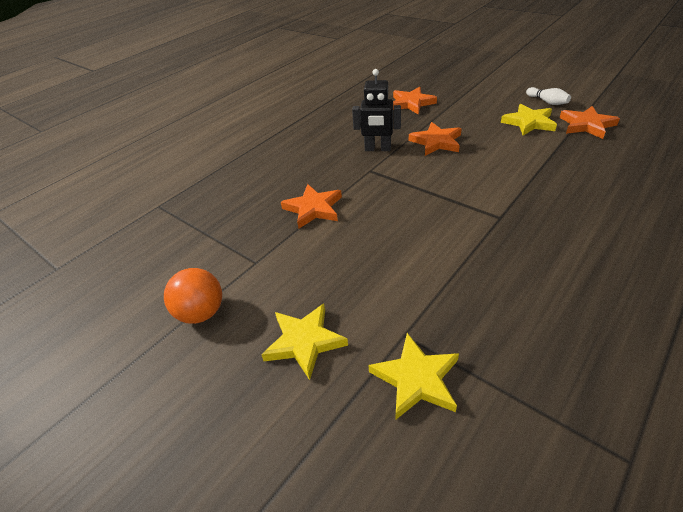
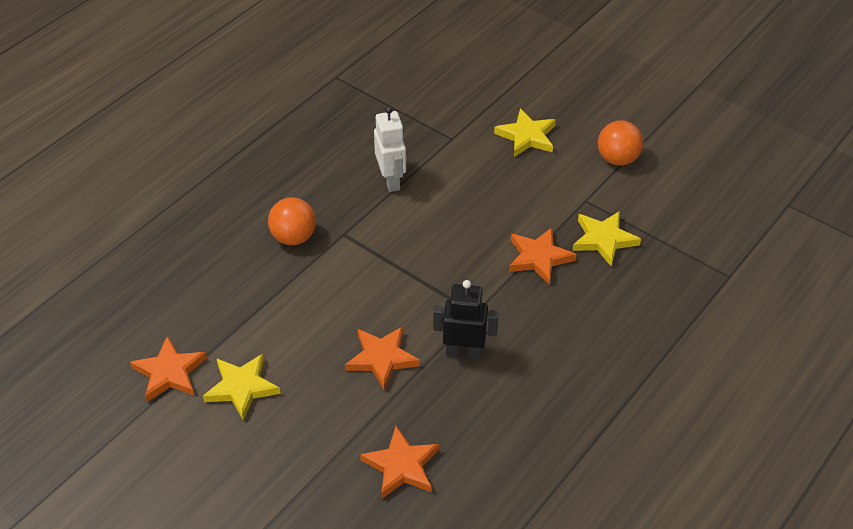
camera: 175 degrees right, 5 degrees up
(416, 379) = (447, 113): yellow star -> yellow star (603, 239)
(469, 273) = (391, 180): none -> white robot
(547, 102) = (188, 439): white bowling pin -> none
(549, 211) = (294, 237): none -> orange ball

